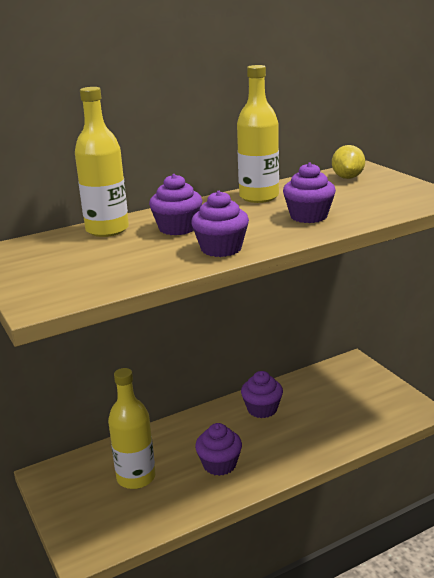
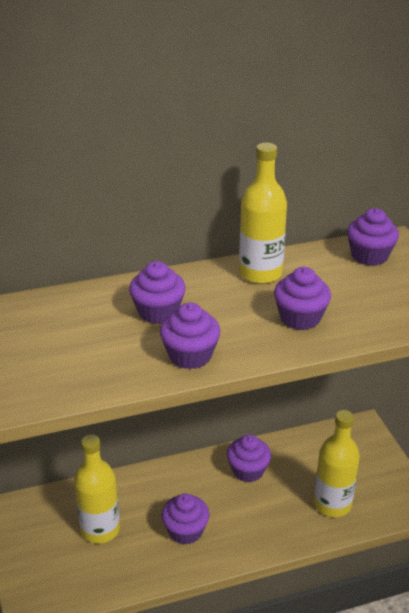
camera: 10 degrees right, 10 degrees up
(107, 230) = (87, 300): yellow bottle -> yellow bottle (332, 504)
(347, 177) = (369, 256): yellow lemon -> purple cupcake

